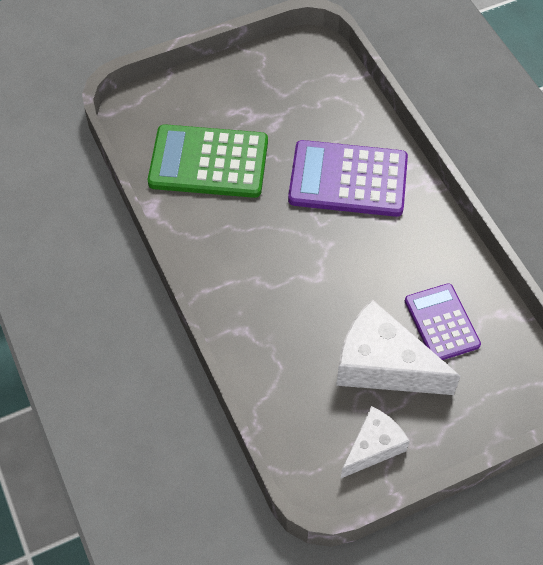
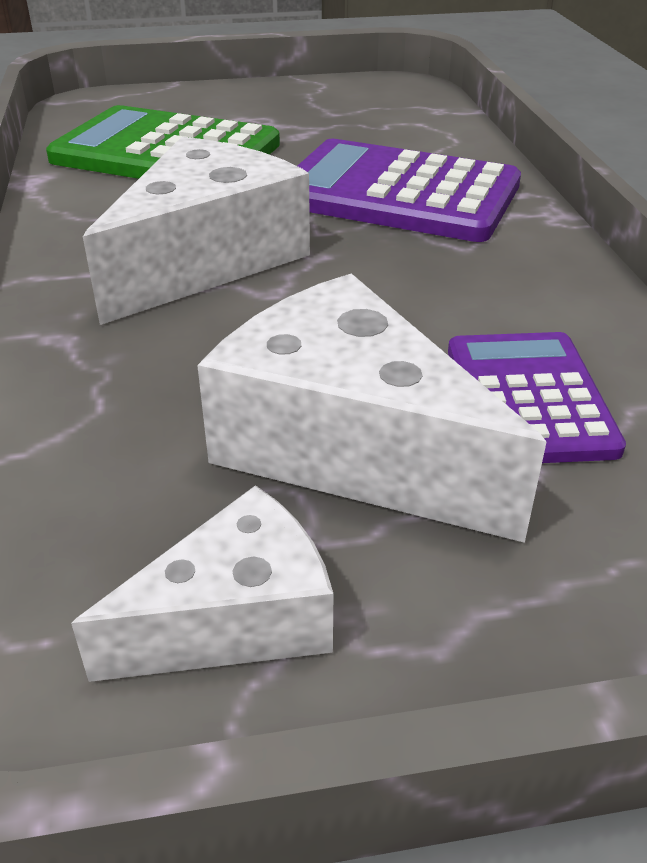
camera: 15 degrees right, 20 degrees down
(277, 259) = (207, 259): none -> white cheese

